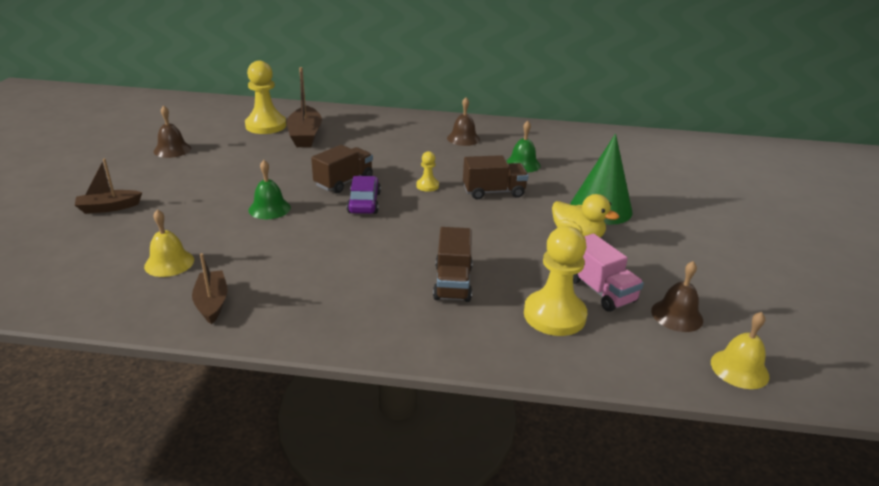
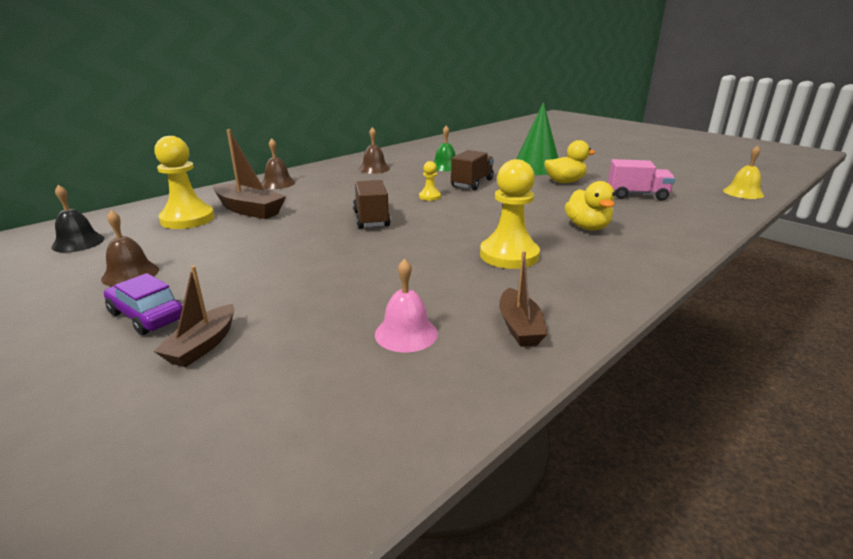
camera: 50 degrees left, 5 degrees down
(169, 263) = (406, 333): yellow bell -> pink bell
(198, 116) = (78, 242): none -> black bell
(212, 303) = (519, 327): brown boat -> brown boat turned 120 degrees counterclockwise
(269, 208) = (368, 258): green bell -> none
(364, 203) = (421, 222): purple car -> purple car (147, 316)
(453, 283) = (587, 227): brown truck -> yellow duck
(554, 315) = (656, 213): yellow pawn -> yellow pawn (509, 255)
(677, 315) = (680, 188): brown bell -> brown bell (278, 183)

